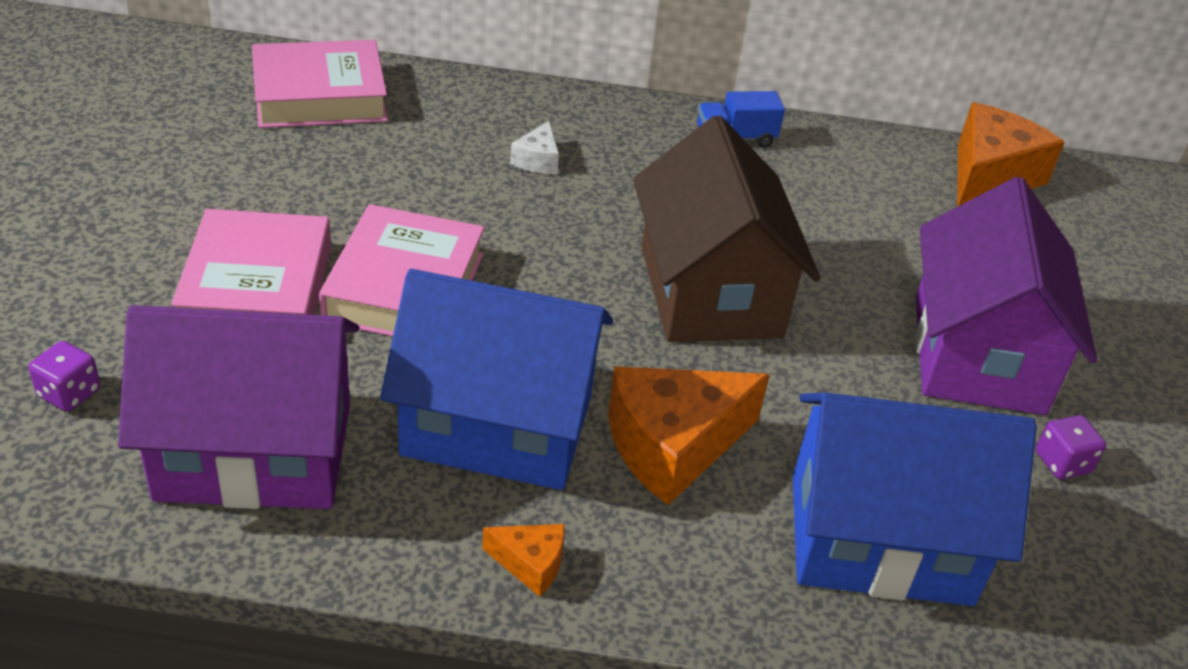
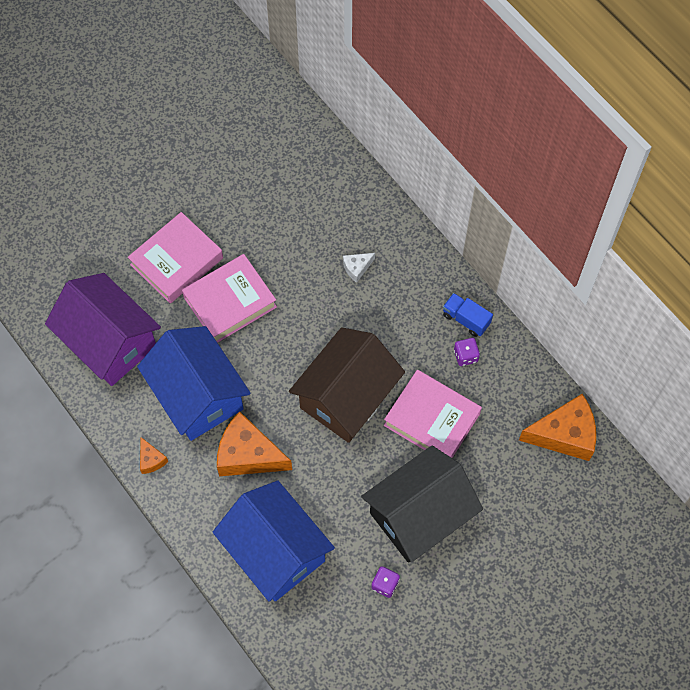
camera: 50 degrees right, 25 degrees up
(69, 393) = (74, 268): purple dice -> purple dice (465, 356)
(319, 96) = (303, 158): pink book -> pink book (432, 419)
(977, 354) = (419, 515): purple house -> black house

